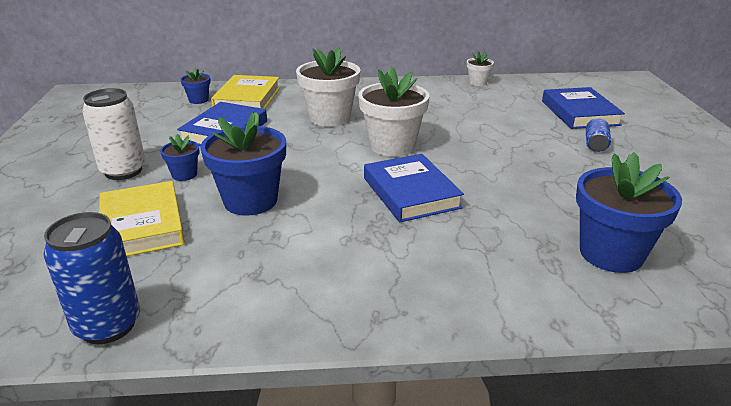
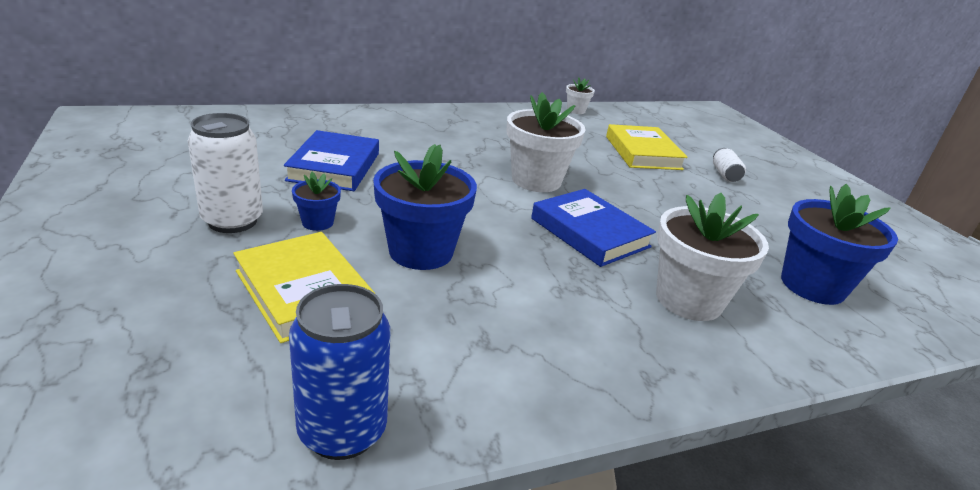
camera: 20 degrees left, 0 degrees up
(198, 100) = (276, 128): blue flower pot -> none
(247, 98) = (337, 126): yellow book -> yellow book (642, 153)
(329, 118) = (448, 149): white flower pot -> white flower pot (688, 300)
(579, 113) = (690, 143): blue book -> none
(595, 144) = (725, 175): blue can -> white can

